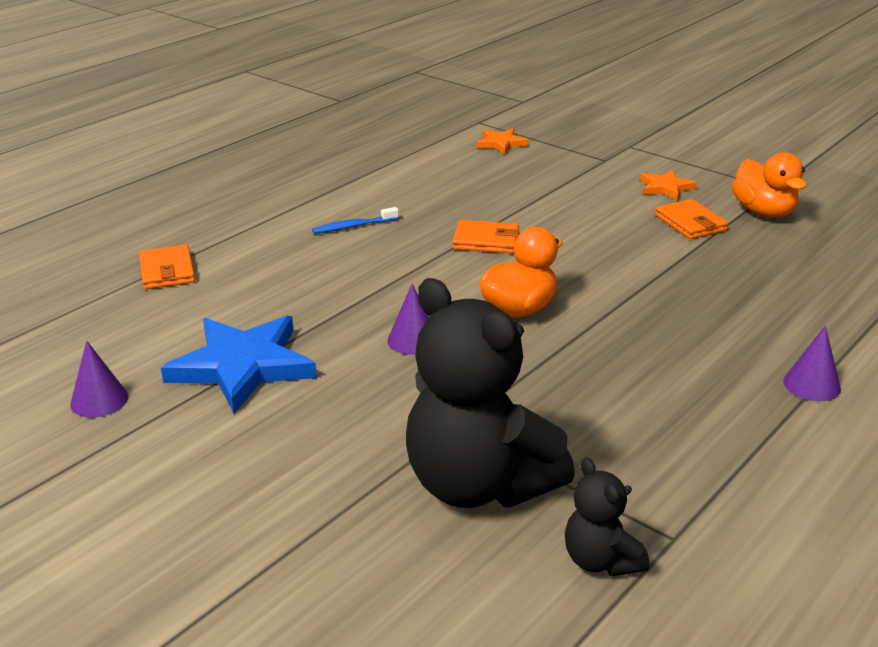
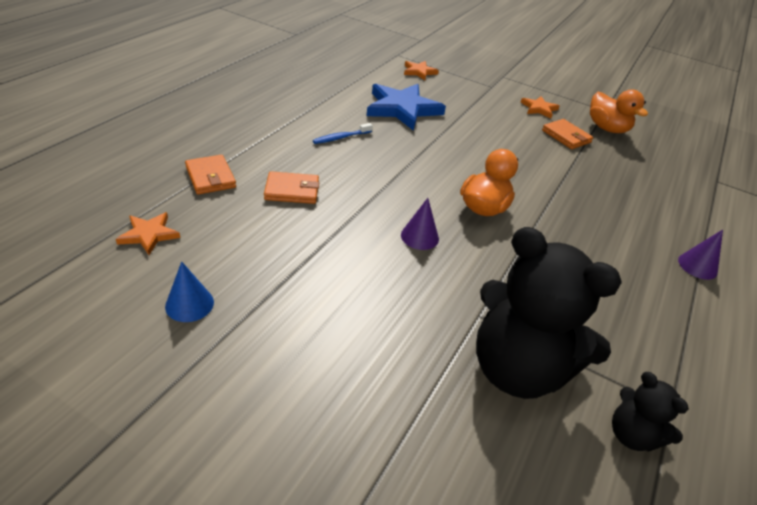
camera: 15 degrees left, 10 degrees up
(74, 330) = (149, 234): none -> orange star
(99, 400) = (189, 304): purple cone -> blue cone
(242, 366) = (298, 265): blue star -> blue star (402, 109)
(486, 241) = (439, 150): orange wallet -> orange wallet (292, 190)

